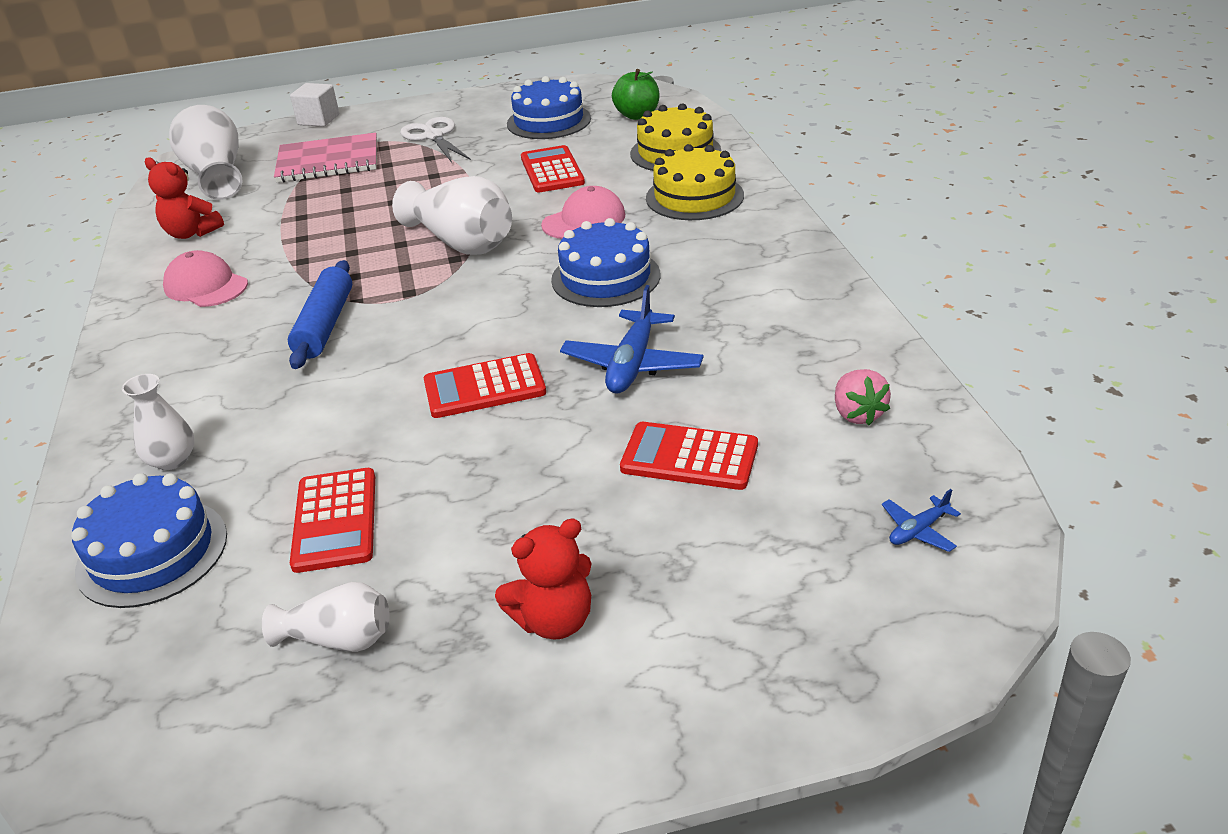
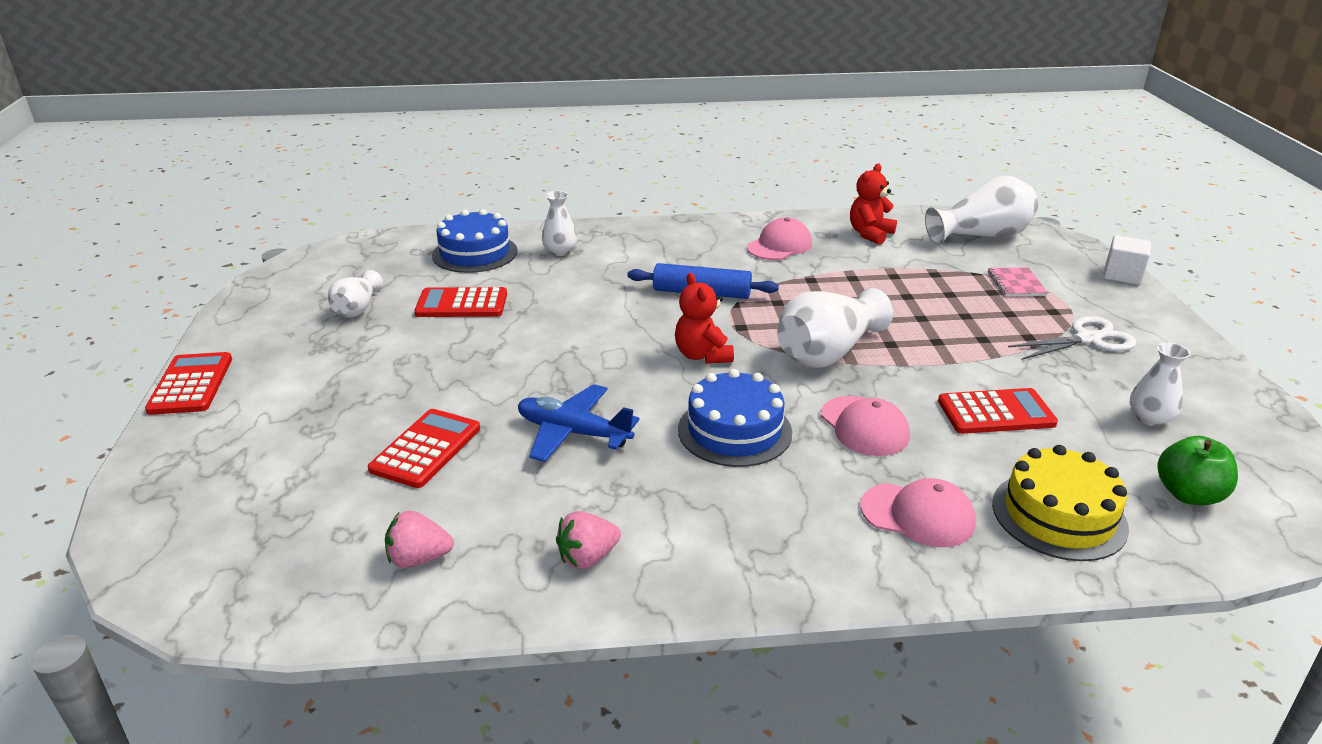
camera: 95 degrees right, 5 degrees down
(328, 161) = (1016, 283): pink notebook -> pink notebook, size x0.54
(484, 387) = (578, 359): red calculator -> red calculator (191, 384)
(549, 121) = (1150, 418): blue cake -> white vase
(554, 620) = (308, 377): red teddy bear -> red teddy bear (702, 355)
(694, 197) = (918, 515): yellow cake -> pink cap
(809, 325) = (587, 557): none -> pink strawberry
(918, 530) = (247, 559): blue plane -> none

